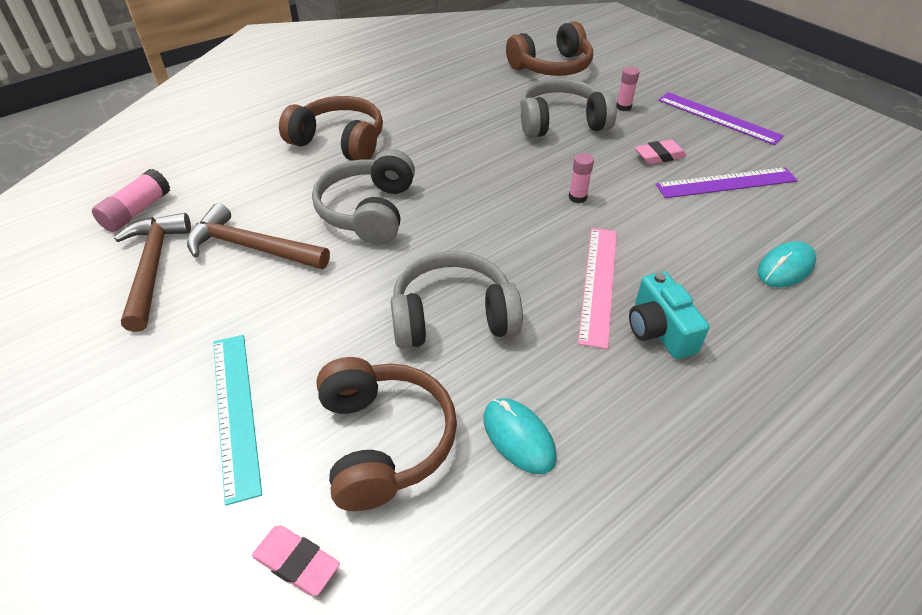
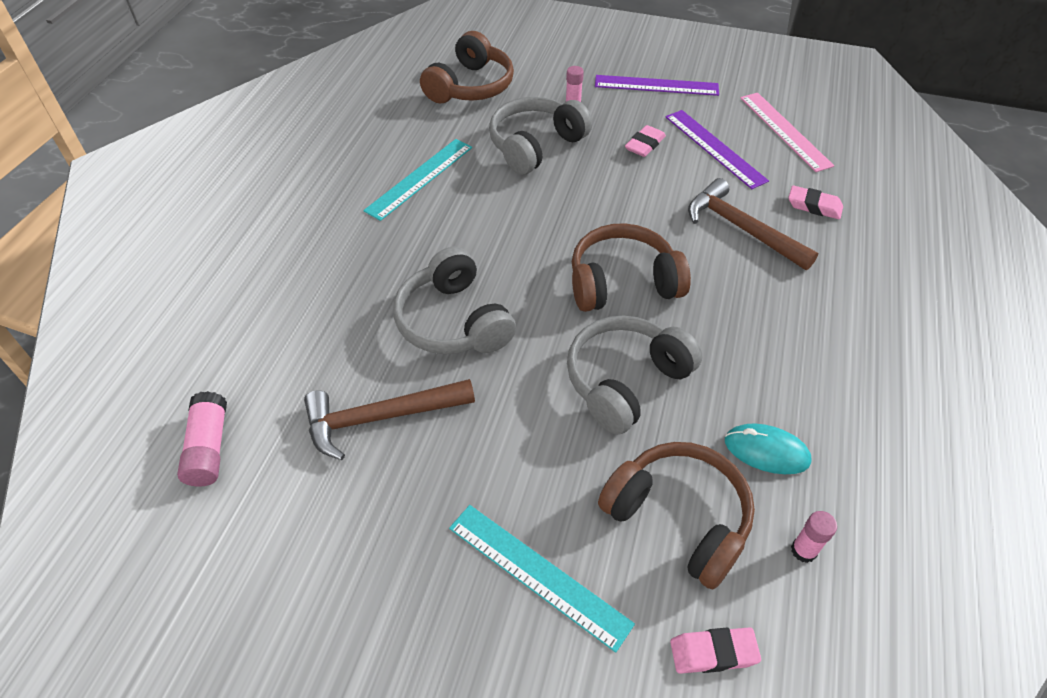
camera: 35 degrees left, 5 degrees up
(153, 267) = (301, 495): brown hammer -> brown hammer (741, 228)
(339, 142) = (346, 261): brown headphones -> brown headphones (623, 283)
(447, 111) = (420, 178): none -> turquoise ruler
(577, 197) = (618, 217): pink glue stick -> pink glue stick (803, 550)
(598, 283) = (704, 289): pink ruler -> pink ruler (784, 131)
(659, 330) = (779, 306): turquoise camera -> none
(726, 183) = (714, 148): purple ruler -> purple ruler turned 75 degrees counterclockwise
(785, 267) = (814, 206): turquoise mouse -> pink eraser

